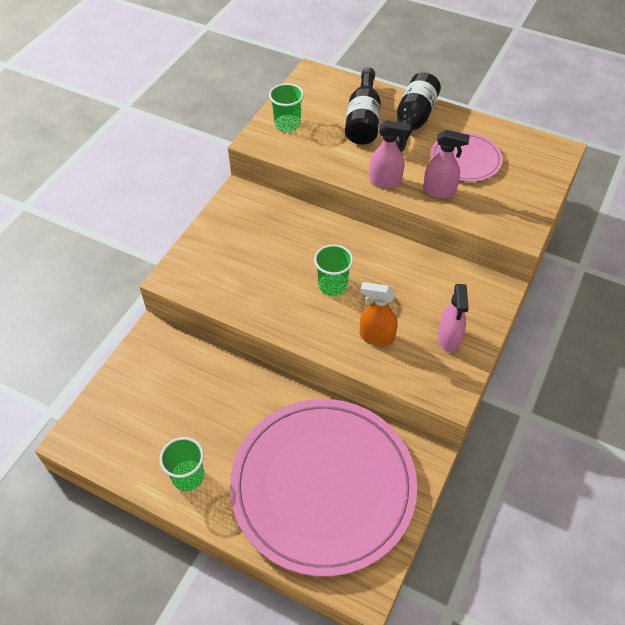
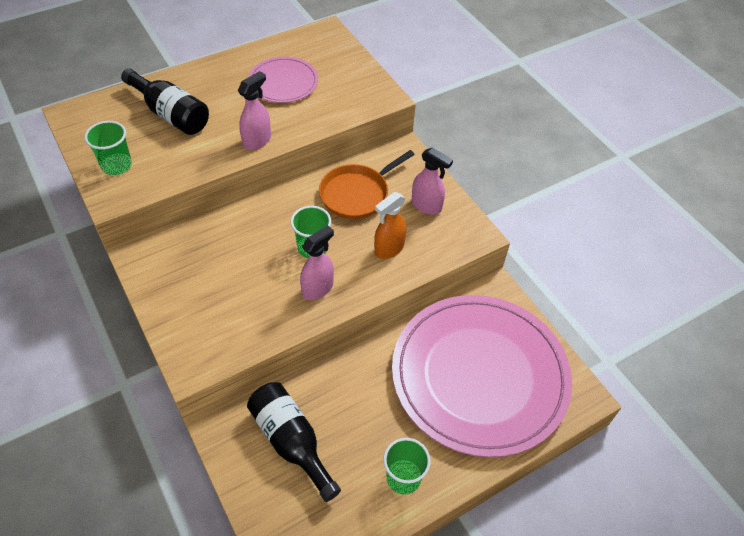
camera: 60 degrees left, 0 degrees up
(413, 121) = (208, 86): black bottle -> black bottle (291, 442)
(415, 283) = (357, 194): none -> orange pan
(439, 191) = (301, 116): pink spray bottle -> pink spray bottle (318, 288)

